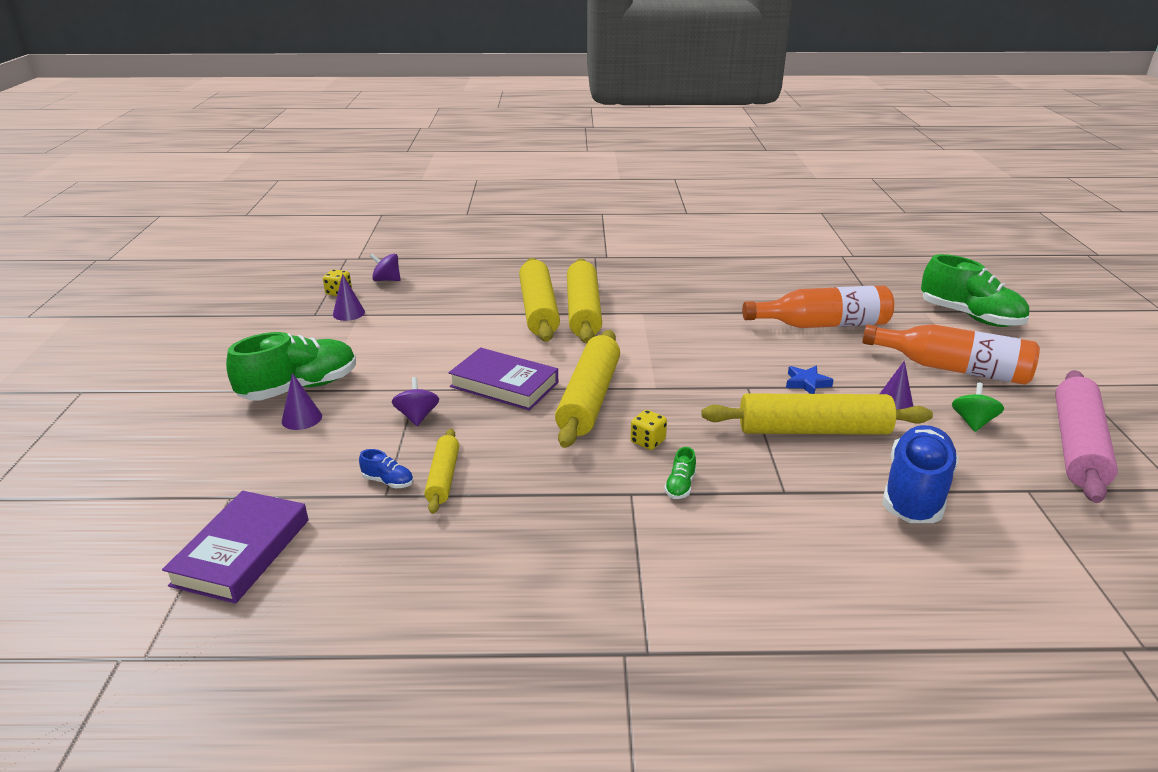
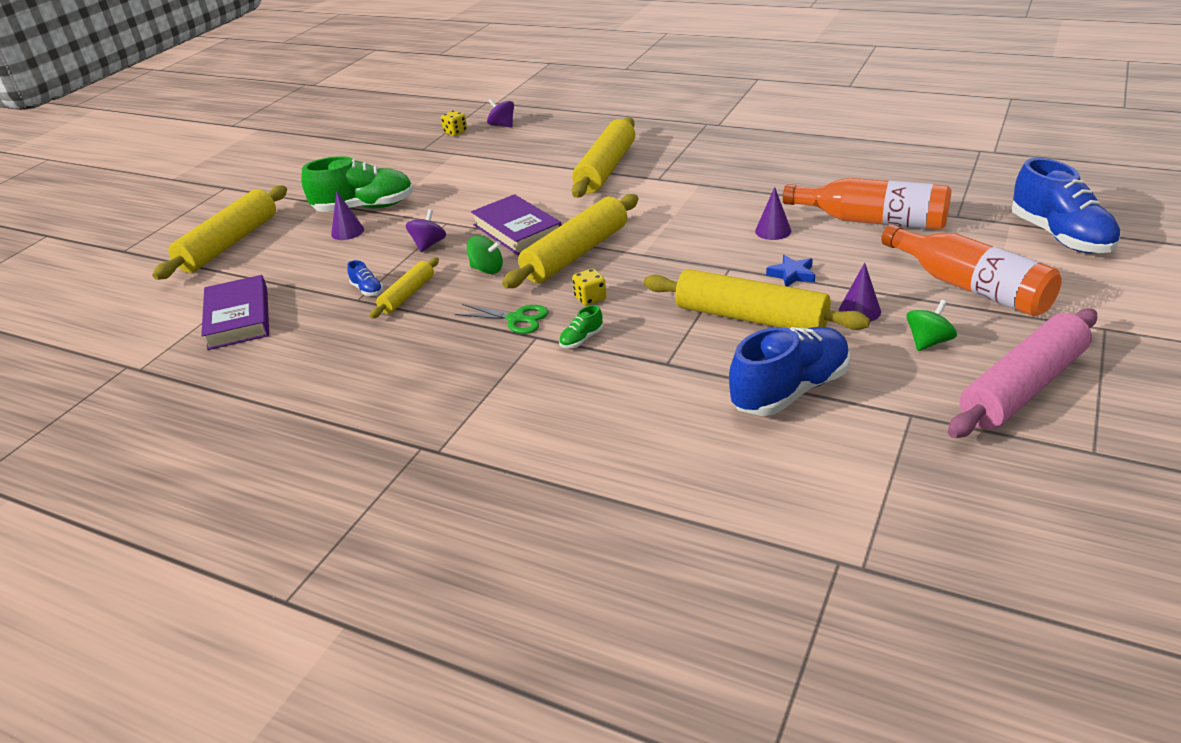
camera: 30 degrees right, 5 degrees up
(242, 552) = (239, 318): purple book -> purple book turned 60 degrees counterclockwise
(348, 313) = (448, 151): purple cone -> purple cone (773, 231)
(510, 431) = (487, 269): none -> green spinning top
(583, 311) = (645, 175): yellow rolling pin -> yellow rolling pin (229, 244)
(592, 479) = (516, 319): none -> green scissors
(970, 317) = (1060, 237): green shoe -> blue shoe

